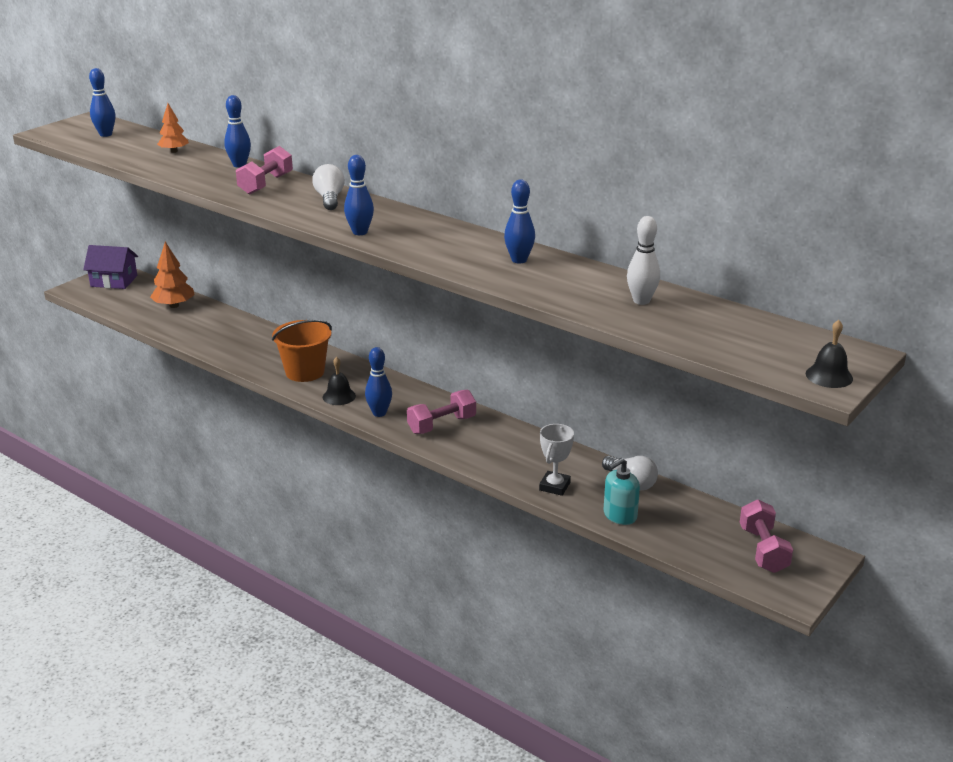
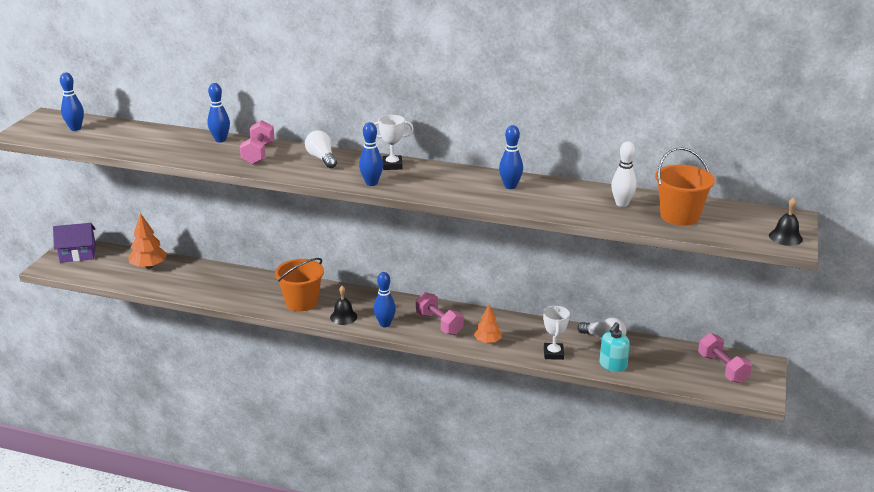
camera: 20 degrees left, 0 degrees up
(174, 151) = (152, 135): orange tree -> orange tree (487, 341)
(401, 217) = (392, 165): none -> white trophy
(441, 425) = (439, 324): pink dumbbell -> pink dumbbell turned 75 degrees counterclockwise
(704, 327) = (679, 216): none -> orange bucket

